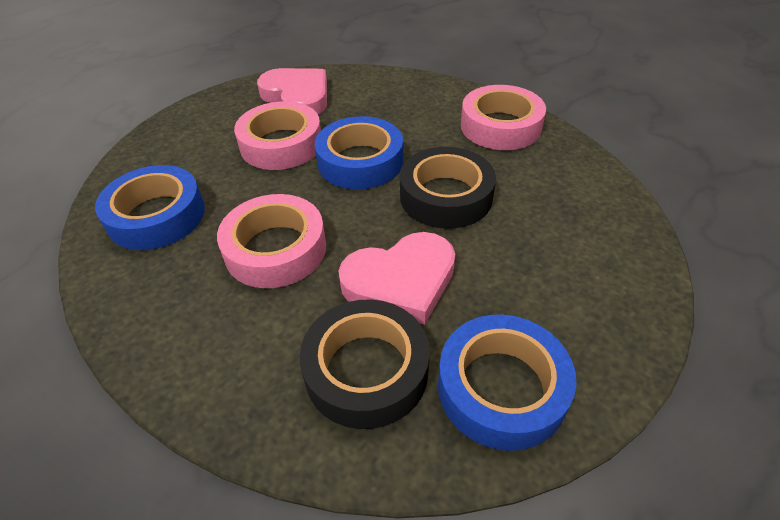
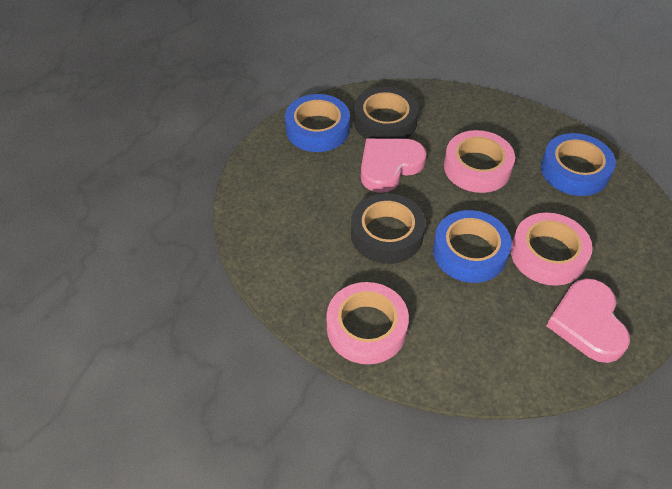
camera: 160 degrees right, 5 degrees up
(297, 96) = (587, 323): pink heart -> pink heart turned 60 degrees clockwise

